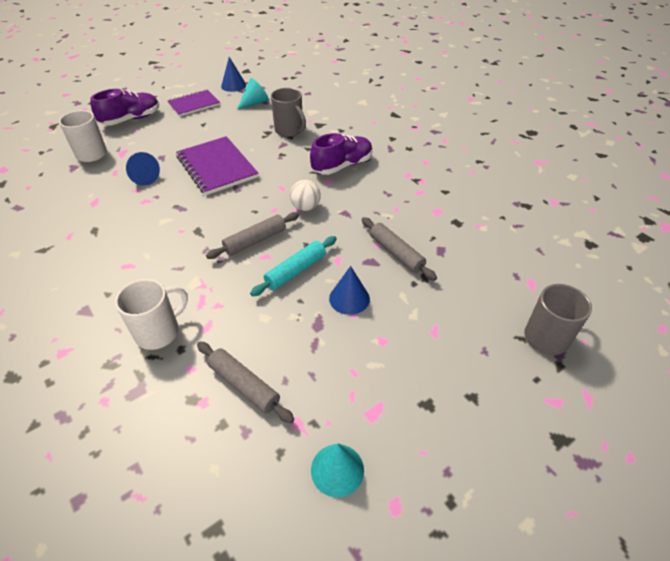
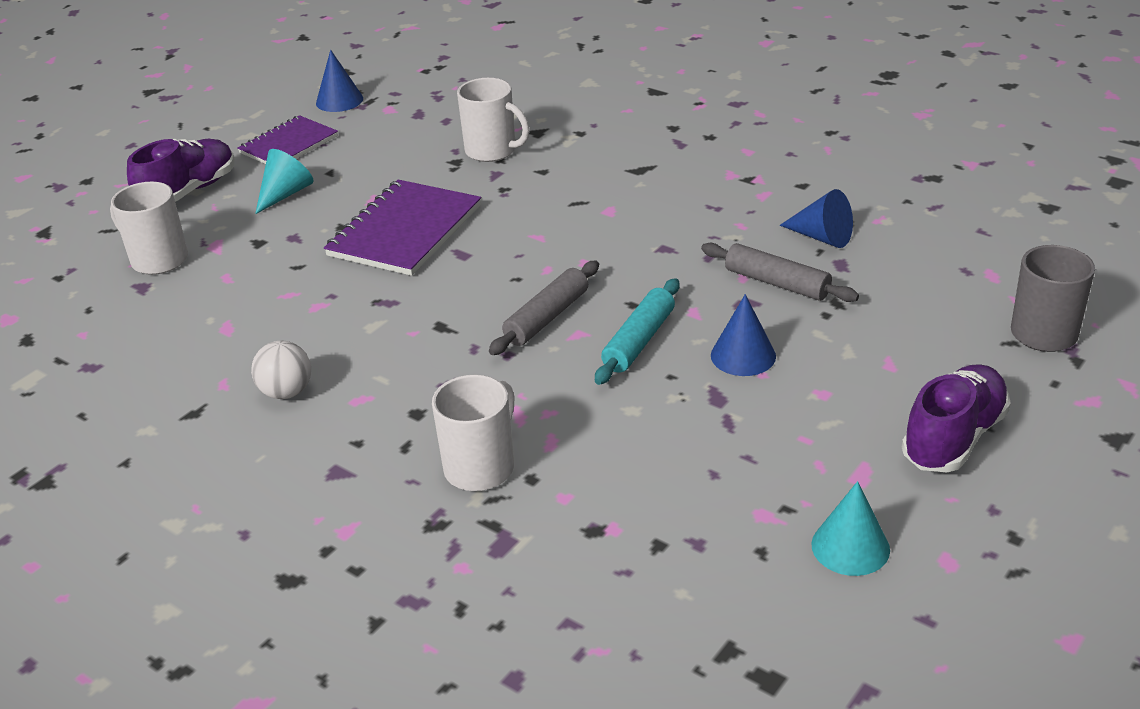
camera: 15 degrees left, 10 degrees down
(143, 177) = (285, 273): blue cone -> blue cone (822, 237)
(217, 167) = (405, 231): purple notebook -> purple notebook turned 75 degrees clockwise
(244, 385) = (659, 494): grey rolling pin -> none
(255, 103) = (399, 121): turquoise cone -> turquoise cone (285, 194)
(289, 130) = (492, 151): grey mug -> white mug
(305, 207) = (596, 254): white ball -> white ball (286, 392)
(342, 166) = (617, 184): purple shoe -> purple shoe (953, 438)

